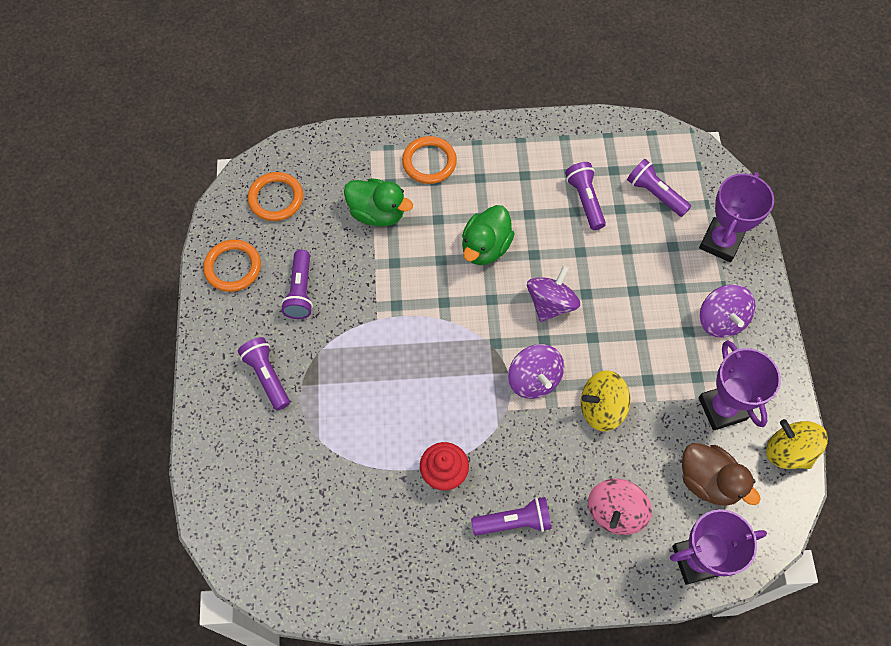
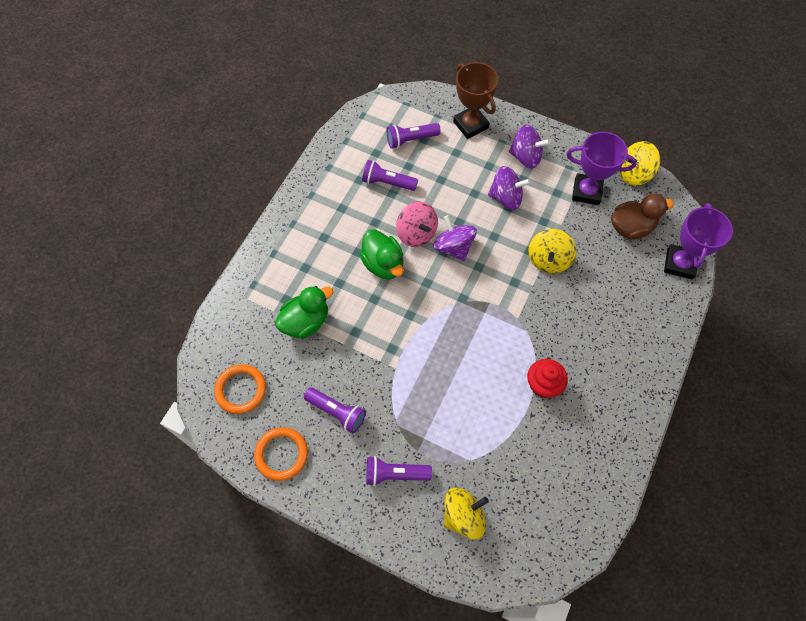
camera: 60 degrees left, 0 degrees up
(258, 461) = (463, 515): none -> yellow spinning top
(429, 162) = (287, 263): orange ring -> none
(514, 521) = (601, 358): purple flashlight -> none
(534, 379) = (504, 289): purple spinning top -> purple spinning top (506, 197)
(615, 512) = (625, 292): pink spinning top -> pink spinning top (416, 233)
(720, 242) = (470, 125): purple trophy -> brown trophy

